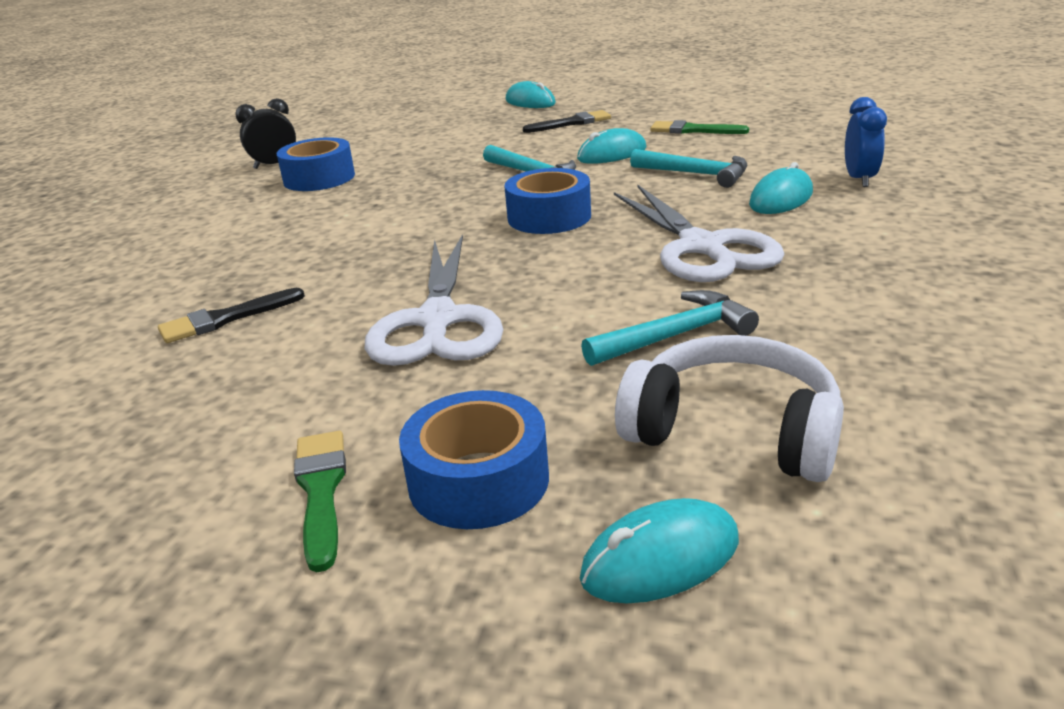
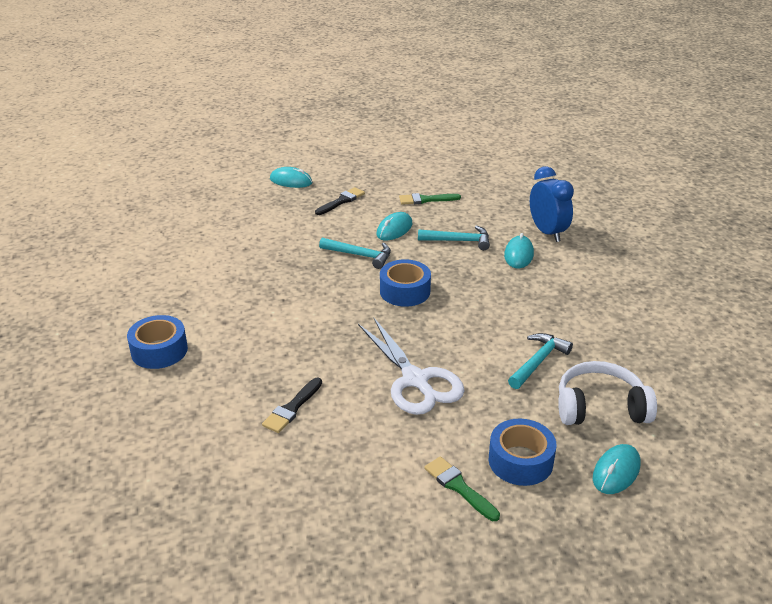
camera: 30 degrees left, 5 degrees up
(274, 165) = (163, 274): black clock -> none
(319, 178) = (215, 282): blue tape -> blue tape (159, 350)
(701, 247) = (506, 299): white scissors -> none
(859, 179) = (547, 232): blue clock -> blue clock, size x1.51

